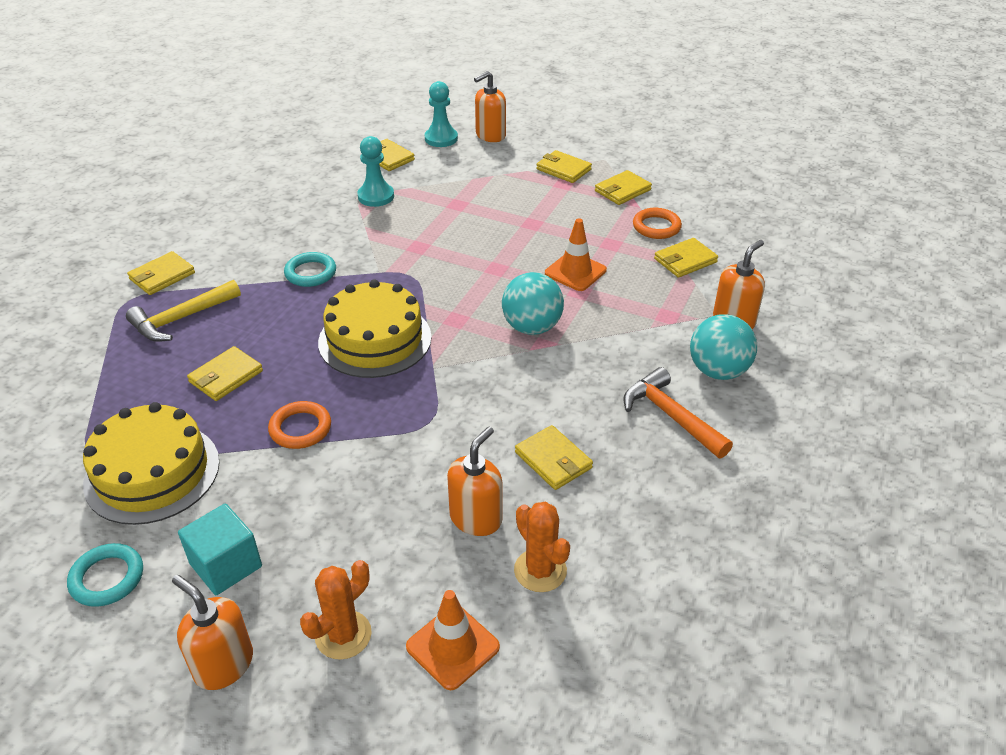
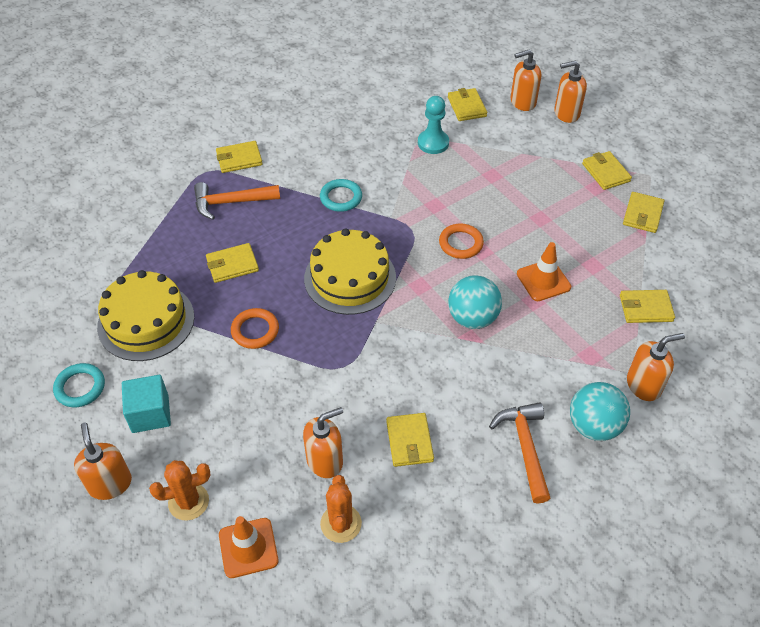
camera: 30 degrees right, 10 degrees up
(181, 319) = (231, 202): yellow hammer -> orange hammer
(441, 138) = (522, 102): turquoise pawn -> orange soap dispenser
(622, 190) = (642, 214): yellow wallet -> yellow wallet turned 60 degrees counterclockwise
(656, 227) = (645, 264): orange ring -> orange ring (461, 243)

